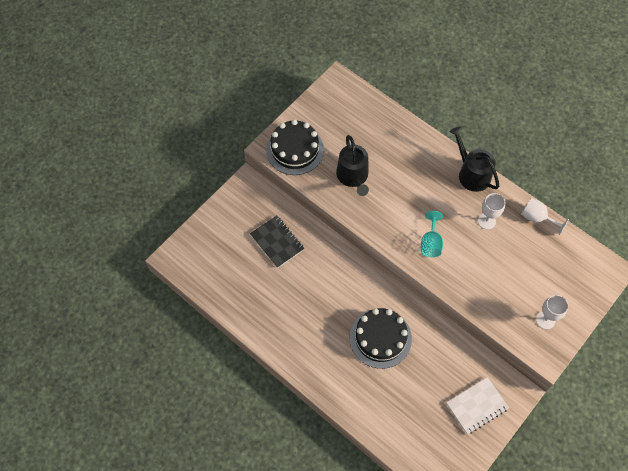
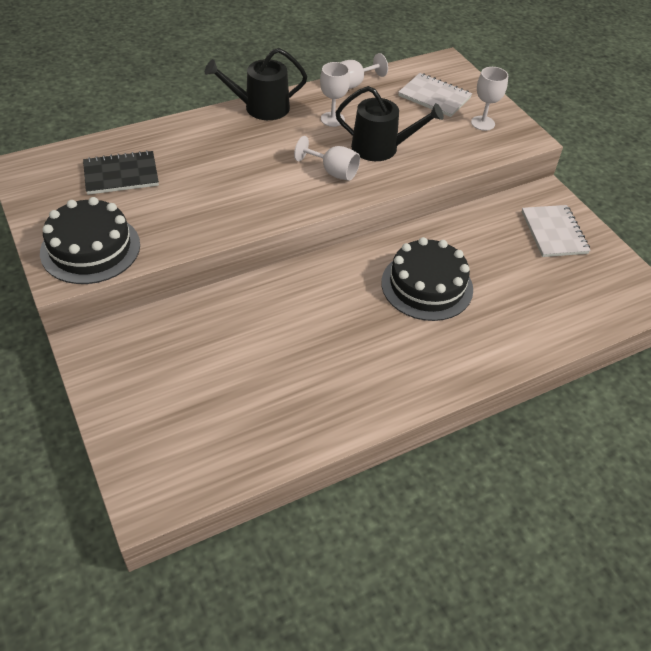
camera: 70 degrees left, 15 degrees down
(277, 242) = (214, 344): black notebook -> black notebook (121, 175)
(353, 177) = (184, 205): black watering can -> black watering can (381, 148)
(431, 243) = (333, 172): turquoise goblet -> white goblet
(557, 277) = (434, 97): none -> white notebook

